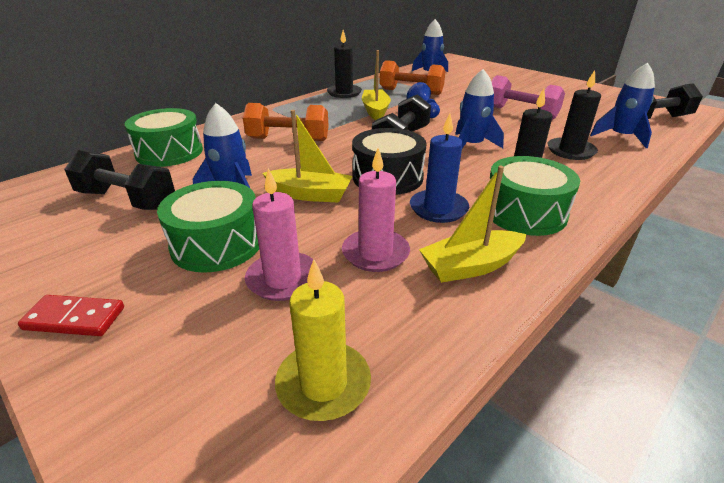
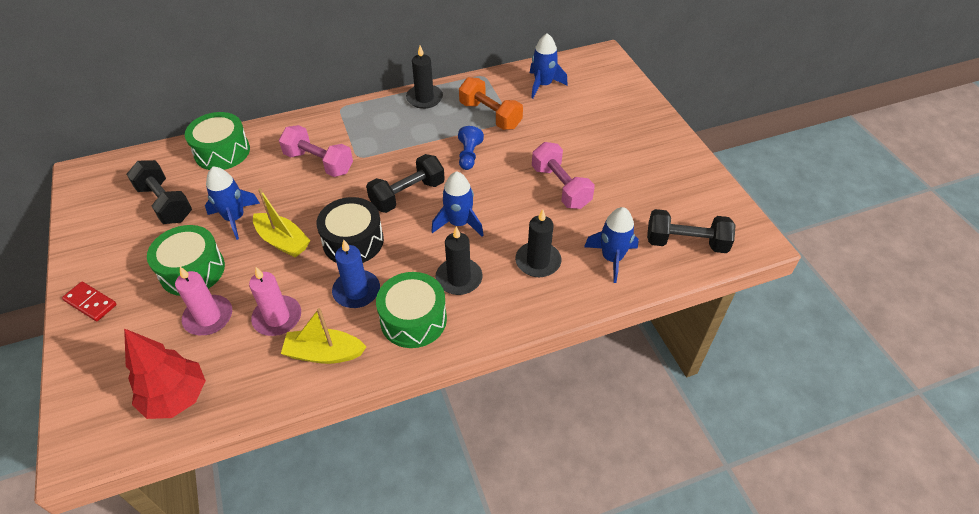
camera: 25 degrees right, 15 degrees up
(288, 139) = (319, 163): orange dumbbell -> pink dumbbell
(323, 384) = (177, 398): yellow candle -> red tree
(375, 111) = (426, 140): yellow boat -> none

